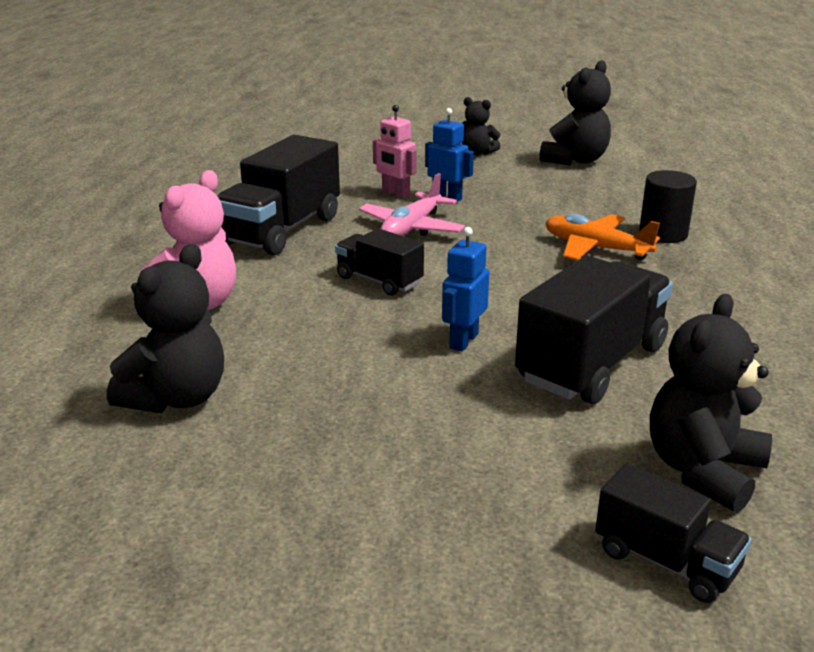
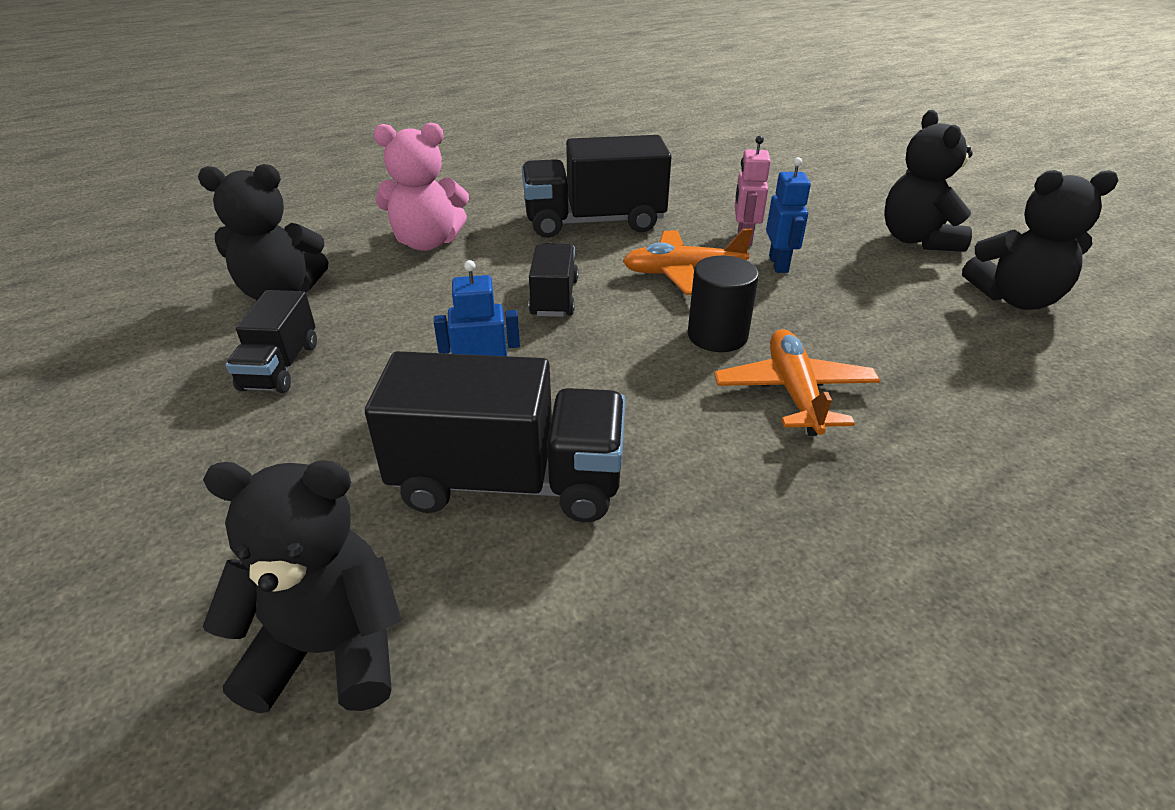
camera: 55 degrees right, 10 degrees up
(411, 228) = (682, 272): pink plane -> orange plane
(477, 153) = (917, 240): black teddy bear -> black teddy bear, size x1.68
(663, 234) = (911, 429): black cylinder -> black cylinder (717, 335)
(665, 561) = (131, 670): black truck -> black truck (280, 366)

